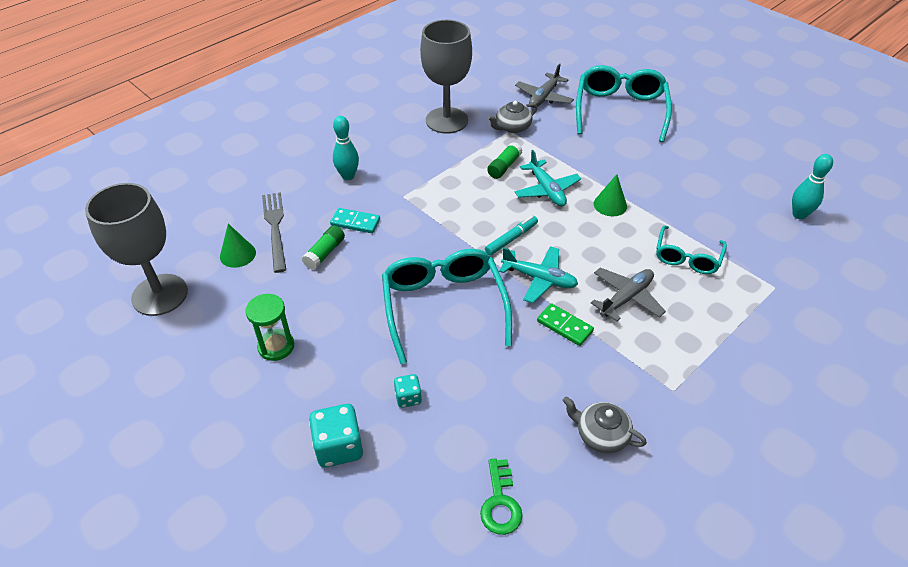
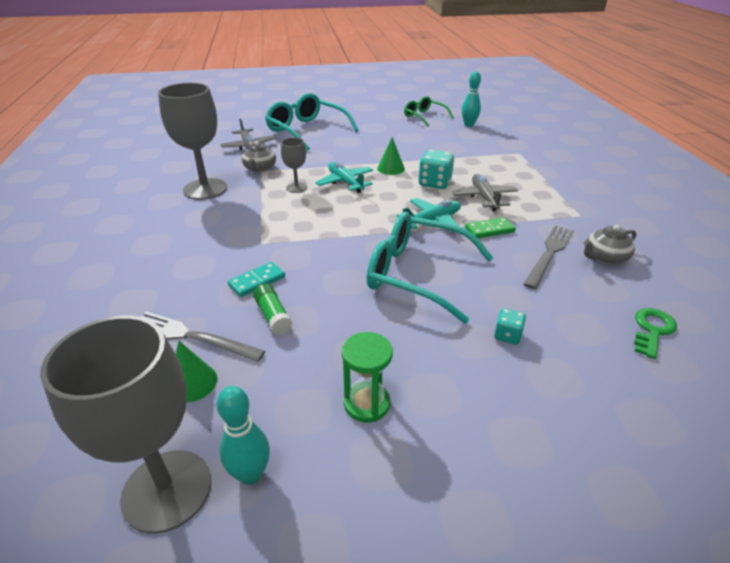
camera: 55 degrees left, 10 degrees down
(339, 447) = (541, 407): turquoise dice -> turquoise dice (434, 183)
(348, 176) = (190, 261): turquoise bowling pin -> turquoise bowling pin (251, 474)
(500, 503) = (652, 330): green key -> green key turned 90 degrees counterclockwise
(504, 166) = (296, 188): green glue stick -> grey goblet
(511, 239) = (377, 215): turquoise marker -> none
(546, 190) = (345, 182): turquoise plane -> turquoise plane turned 135 degrees counterclockwise
(564, 387) = (549, 254): none -> grey fork
(687, 257) = (468, 165): turquoise glasses -> none
(771, 170) = (424, 117): none -> green glasses

